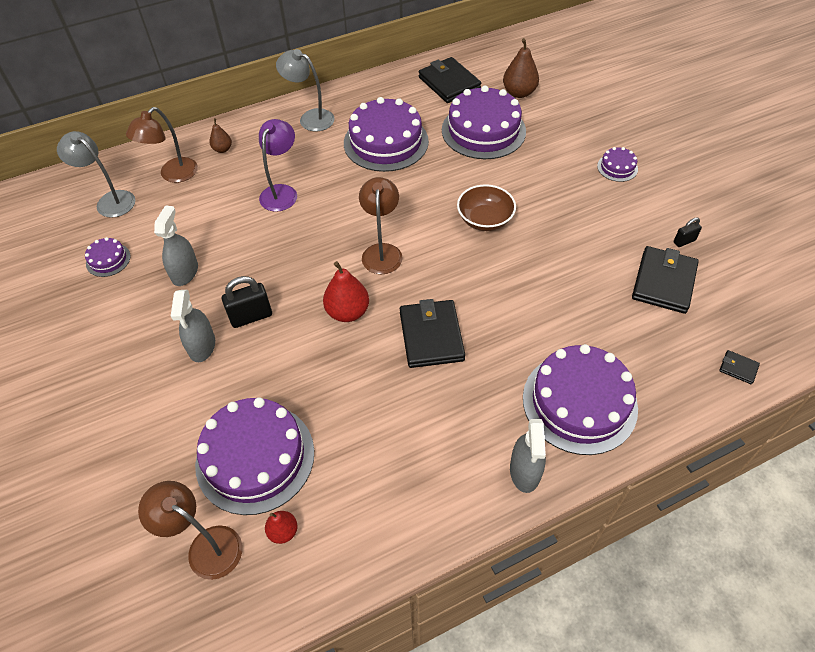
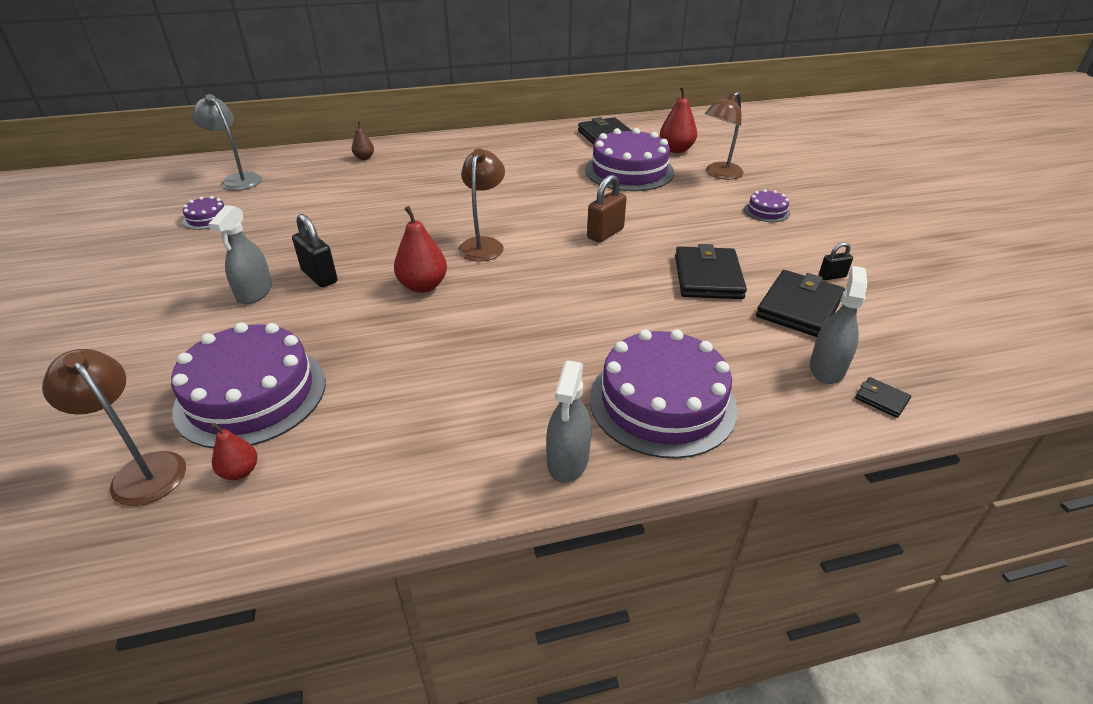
camera: 10 degrees right, 15 degrees down
(173, 175) = (307, 169): brown lamp -> brown lamp (719, 174)
(185, 272) = (274, 235): grey spray bottle -> grey spray bottle (827, 368)
(251, 316) = (319, 276): black padlock -> black padlock turned 60 degrees clockwise
(282, 192) = (404, 191): purple lamp -> none
(310, 118) = (459, 146): grey lamp -> none
(386, 142) = (525, 169): purple cake -> none
(431, 336) = (506, 317): black wallet -> black wallet (708, 277)
(485, 220) = (605, 233): brown bowl -> brown padlock
(519, 93) = (676, 150): brown pear -> red pear

